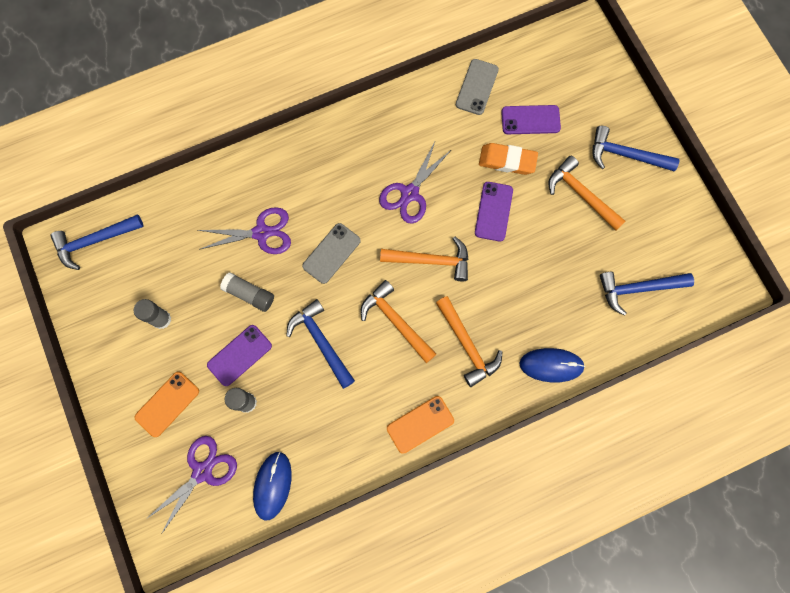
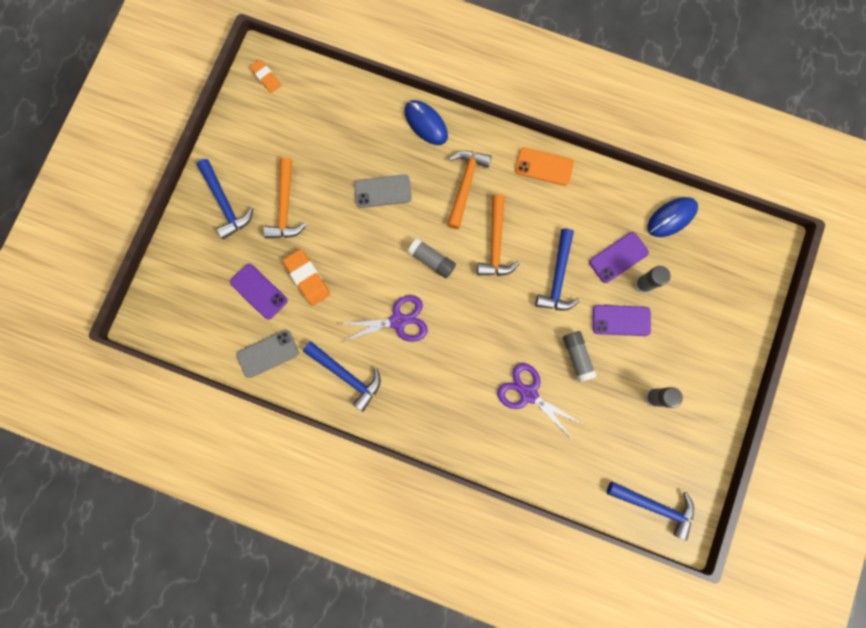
camera: 135 degrees left, 5 degrees up
(167, 404) = (697, 333): orange phone -> none
(202, 471) = (709, 268): purple scissors -> none
(331, 253) = (494, 331): grey phone -> grey phone (383, 191)
(431, 261) = (432, 260): orange hammer -> grey glue stick
(493, 211) = (355, 252): purple phone -> purple phone (618, 257)
(637, 289) = (320, 115): blue hammer -> blue hammer (347, 375)
(712, 277) = (266, 78): none -> orange eraser

